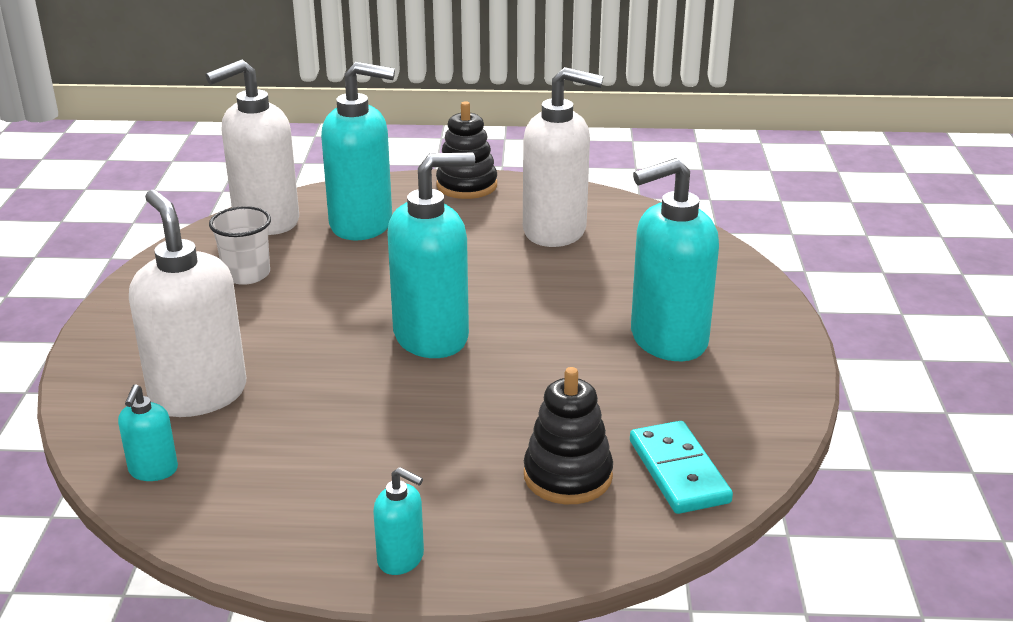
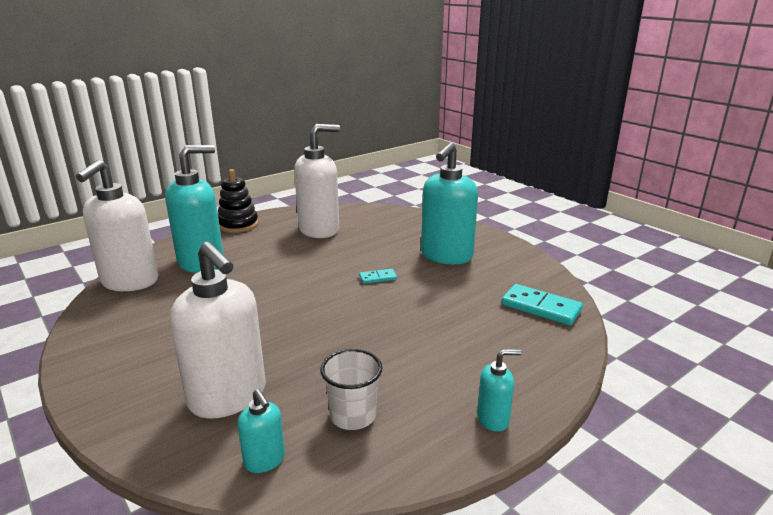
camera: 40 degrees left, 5 degrees down
(198, 394) = (228, 397): white soap dispenser -> white soap dispenser turned 150 degrees counterclockwise
(246, 274) = (160, 315): white cup -> white cup (353, 415)
(432, 336) = (331, 300): turquoise soap dispenser -> none
(529, 332) = (378, 278): none -> turquoise domino
(567, 476) = (501, 333): black stacking toy -> none

